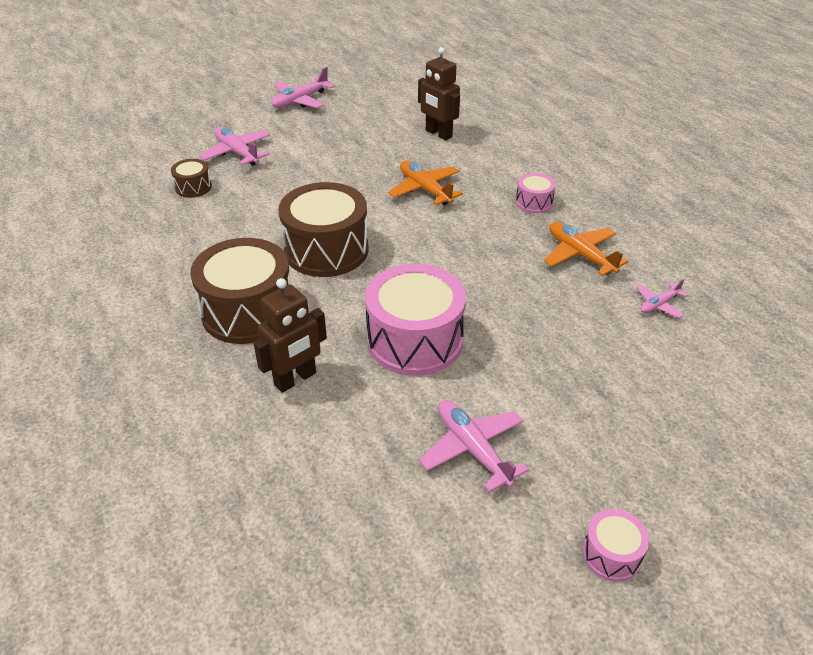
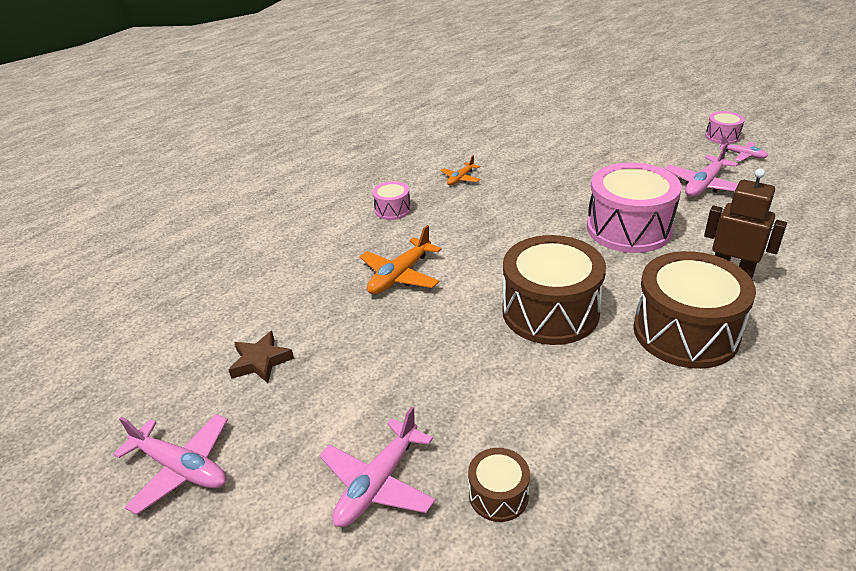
camera: 105 degrees left, 5 degrees down
(367, 126) = (261, 361): none -> brown star
(438, 134) = (269, 294): brown robot -> none
(580, 255) = (460, 178): orange plane -> orange plane, size x0.58
(659, 305) = (500, 145): pink plane -> pink plane (743, 155)

